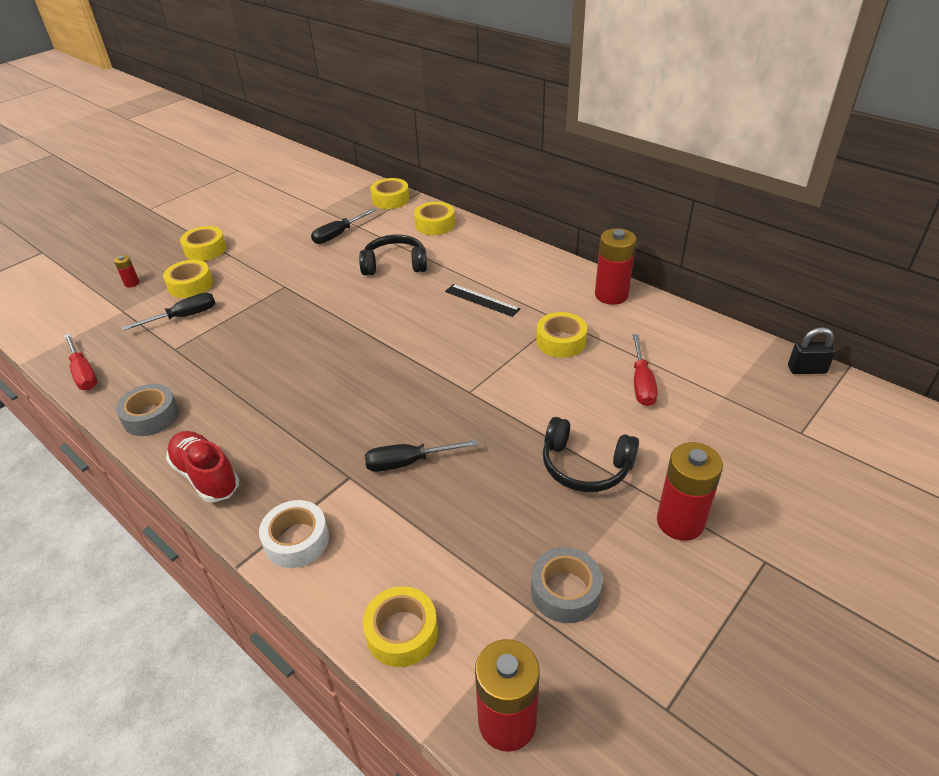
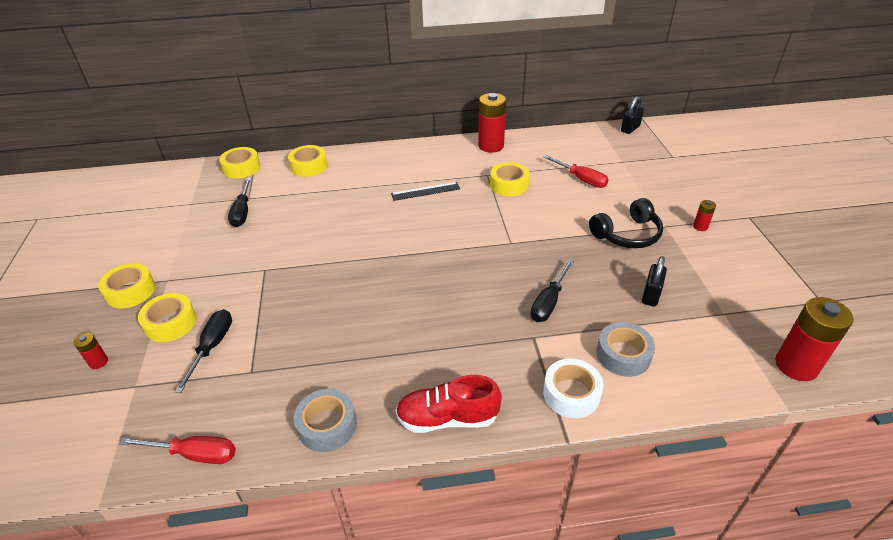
camera: 50 degrees left, 0 degrees up
(395, 265) = (327, 205): black headphones -> none
(402, 632) = (698, 378): yellow tape -> none
(499, 533) = (651, 295): none -> black padlock
(565, 591) = (717, 293): grey tape -> grey tape (623, 355)
(680, 522) = (700, 227): red battery -> red battery, size x0.46

